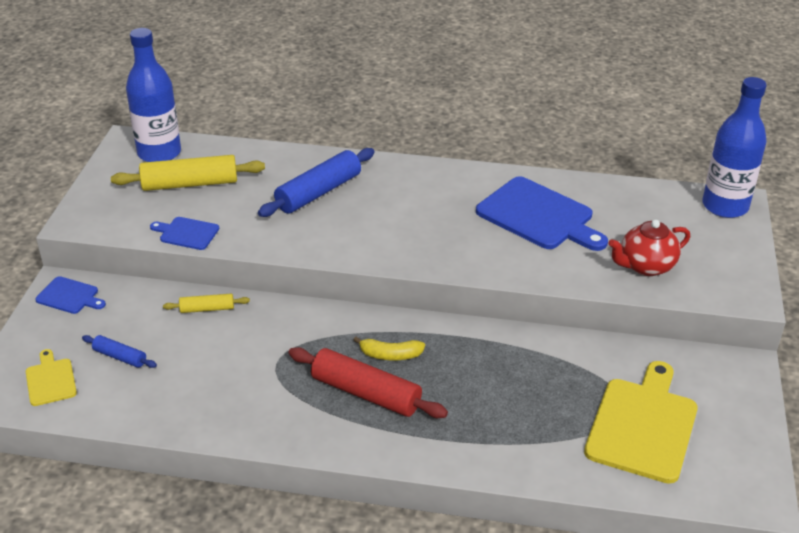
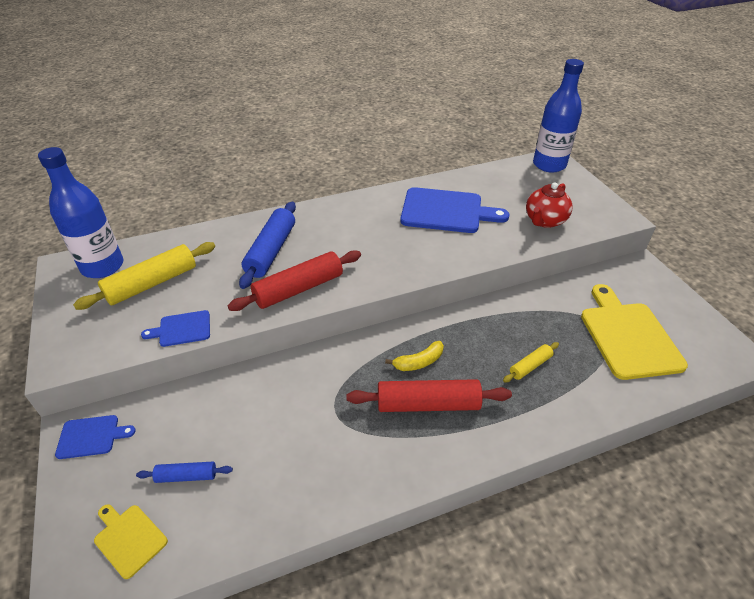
camera: 30 degrees left, 5 degrees up
(207, 309) = (237, 389): yellow rolling pin -> yellow rolling pin (530, 366)
(315, 237) = (299, 289): none -> red rolling pin

